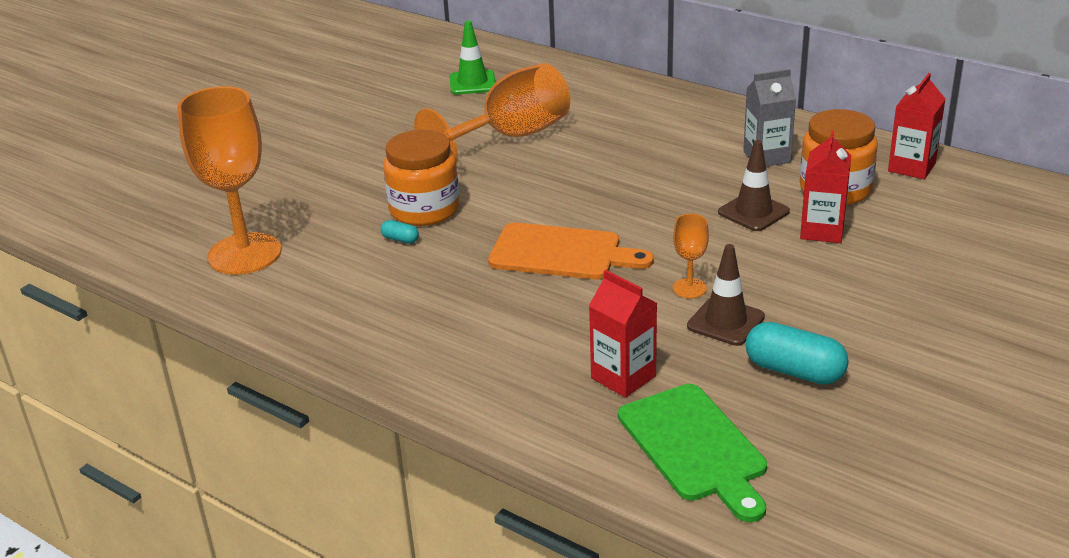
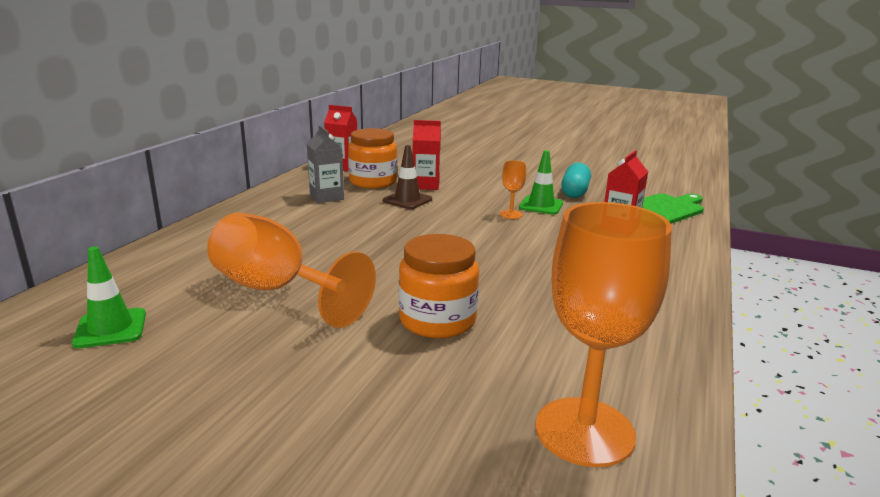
camera: 105 degrees left, 10 degrees down
(400, 239) = (500, 326): turquoise capsule -> none
(561, 253) = (488, 253): orange cutting board -> none
(725, 322) = (541, 205): brown traffic cone -> green traffic cone

